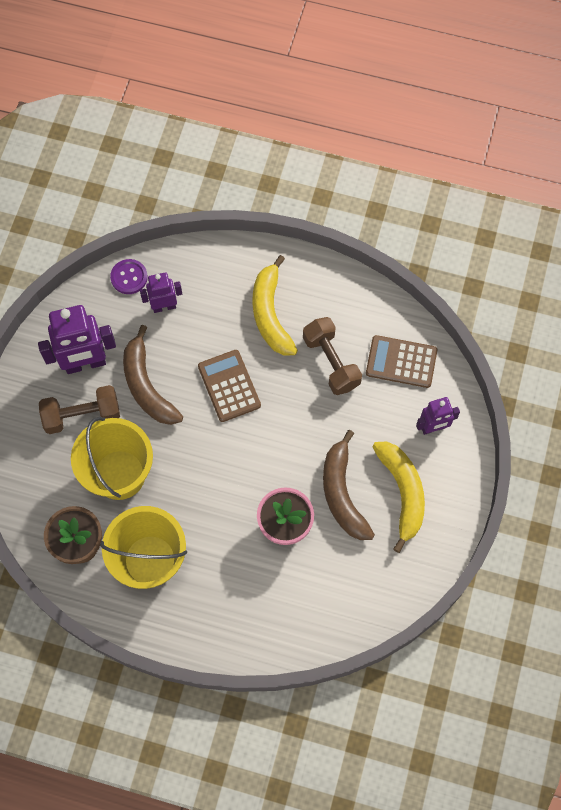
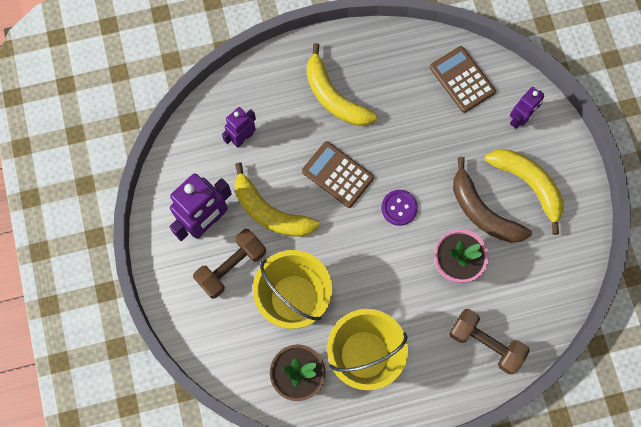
camera: 30 degrees left, 5 degrees up
(129, 277) = (197, 129): purple button -> purple button (399, 208)
(147, 386) = (270, 212): brown banana -> yellow banana
(331, 362) = (407, 110): brown dumbbell -> brown dumbbell (485, 343)
(401, 362) = (462, 80): brown calculator -> brown calculator turned 75 degrees clockwise

